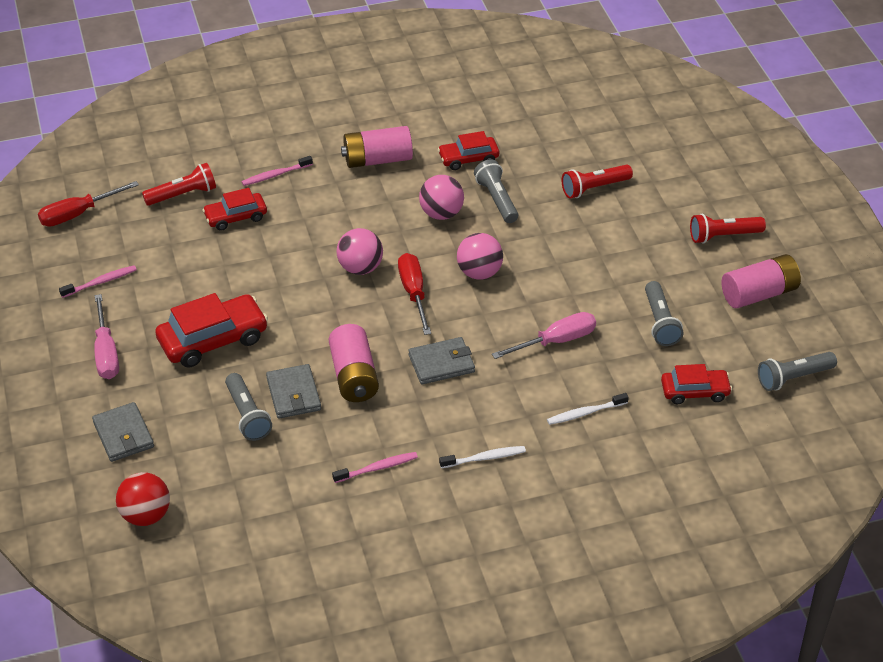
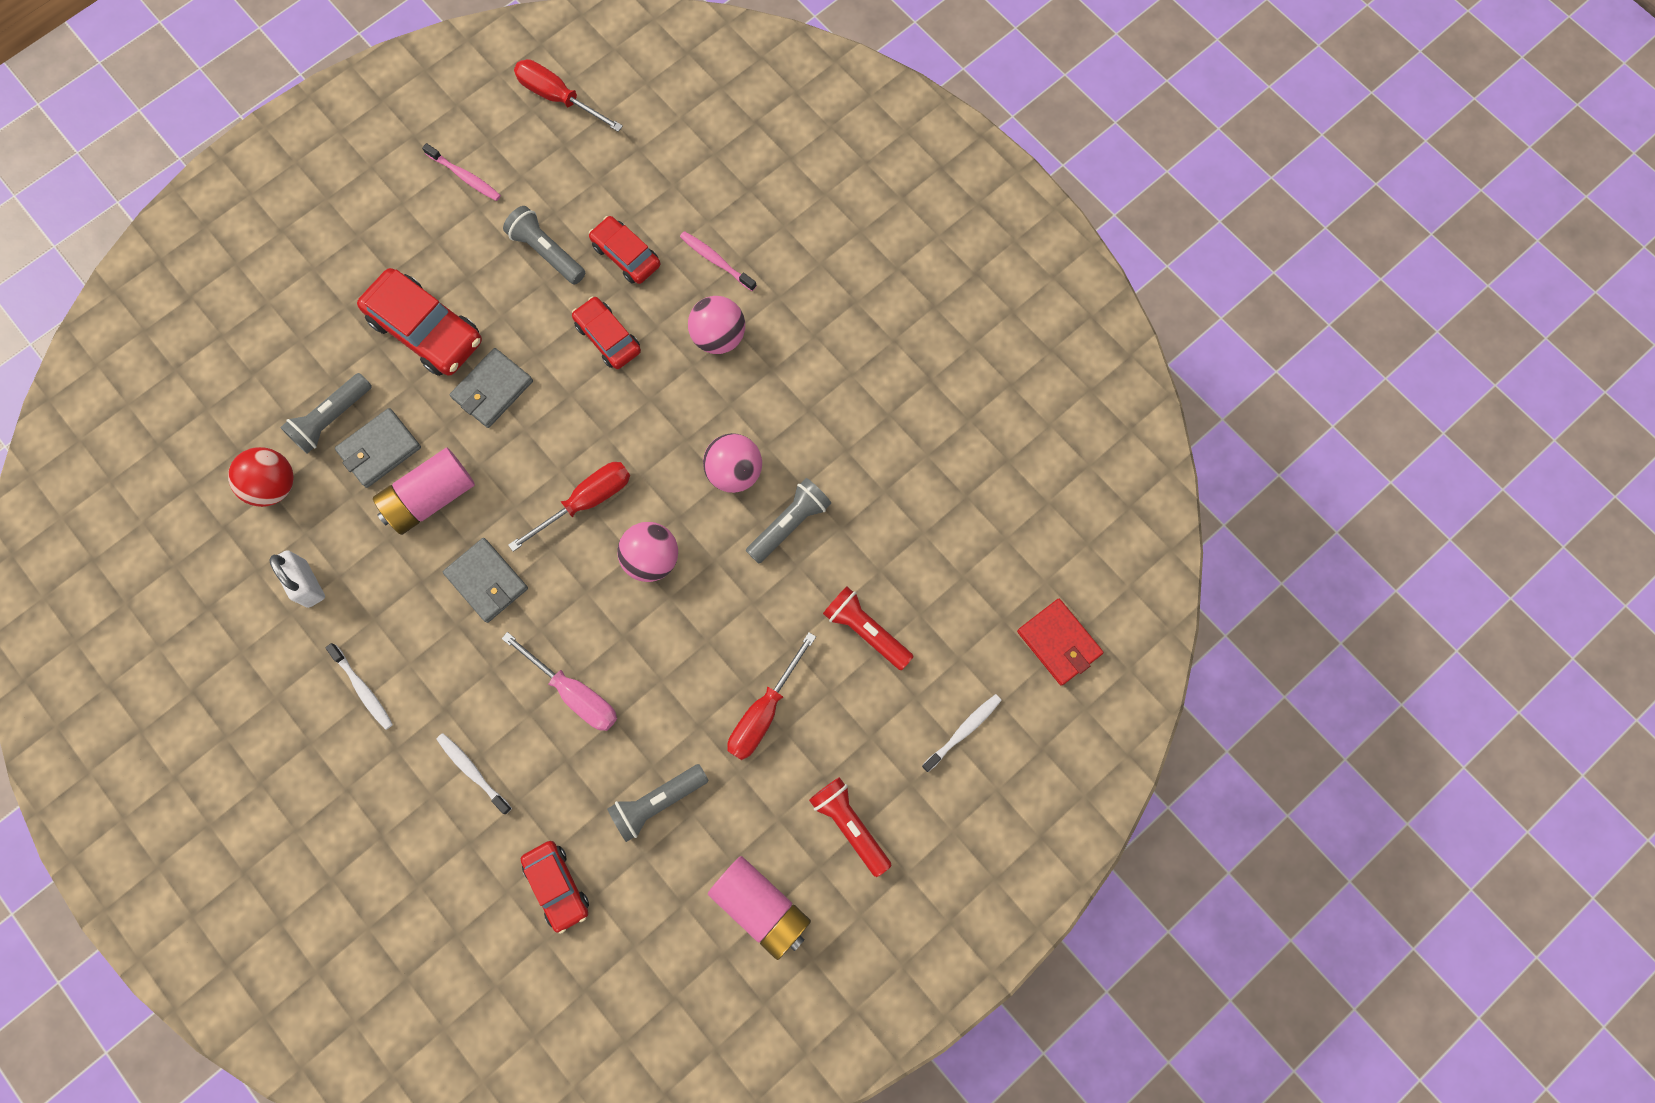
camera: 65 degrees right, 30 degrees up
(106, 352) = (366, 238): pink screwdriver -> none
(123, 435) = (260, 315): grey wallet -> grey wallet (492, 389)
(146, 515) = (164, 392): red ball -> red ball (274, 485)
(183, 195) = (637, 183): red flashlight -> none
(360, 268) = (602, 425): pink ball -> pink ball (719, 337)
(377, 160) = (797, 357): pink battery -> none
(377, 468) = (307, 584): pink toothbrush -> white padlock
(468, 159) = (849, 459): red car -> red car (608, 338)
(624, 252) = (764, 712): none -> red screwdriver
(651, 110) = (1059, 643): none -> red wallet
(687, 167) = (963, 731): none -> white toothbrush
(793, 378) = (628, 998): grey flashlight -> grey flashlight (547, 252)

